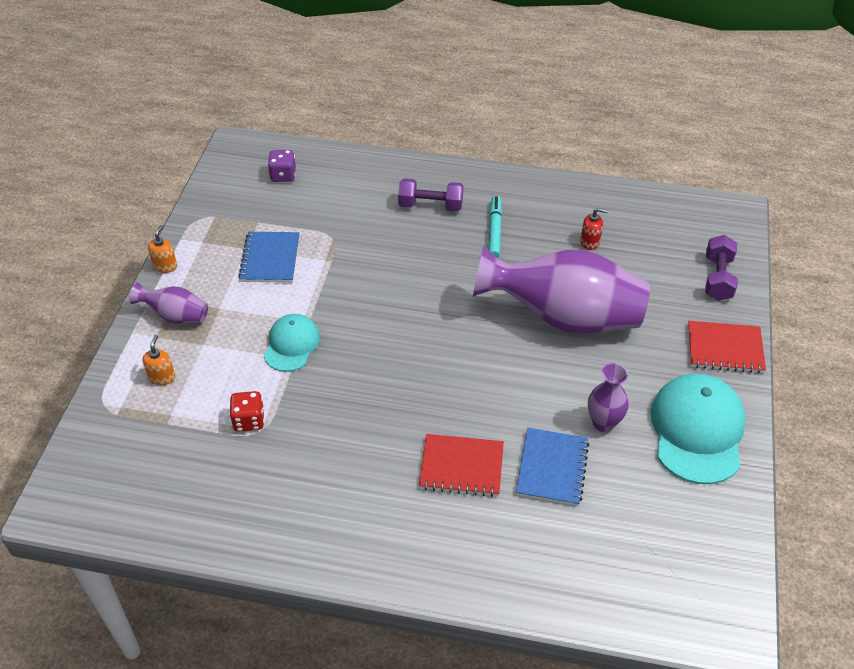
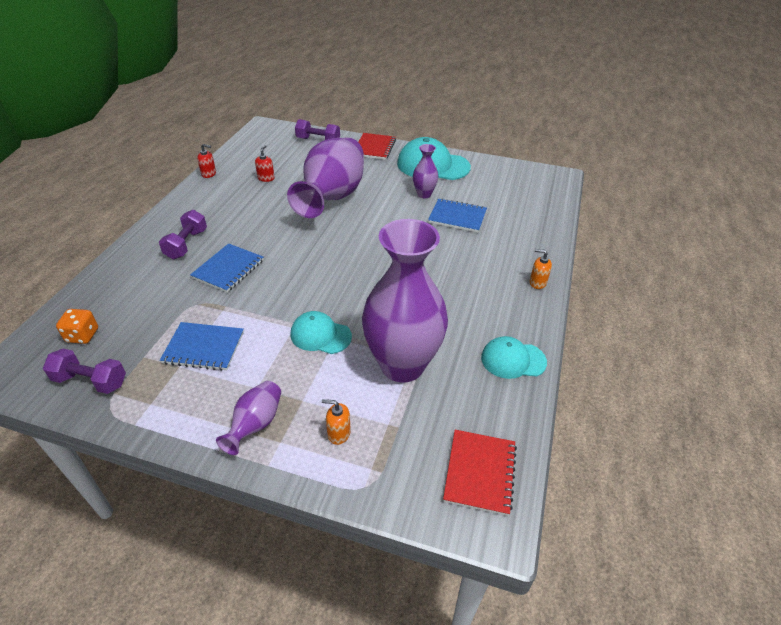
camera: 85 degrees left, 5 degrees down
(165, 266) = (174, 437): orange soap dispenser -> orange soap dispenser (537, 283)
(228, 198) = (90, 381): none -> purple dumbbell
(249, 421) = (402, 365): red dice -> purple vase
(258, 530) = (513, 360): none -> turquoise cap
(283, 175) = (82, 335): purple dice -> orange dice
(392, 249) = (228, 269): none -> blue notebook
(461, 466) = (455, 253): red notebook -> red notebook (479, 472)
(494, 231) = (233, 216): turquoise marker -> none
(582, 187) = (209, 174): none -> red soap dispenser

